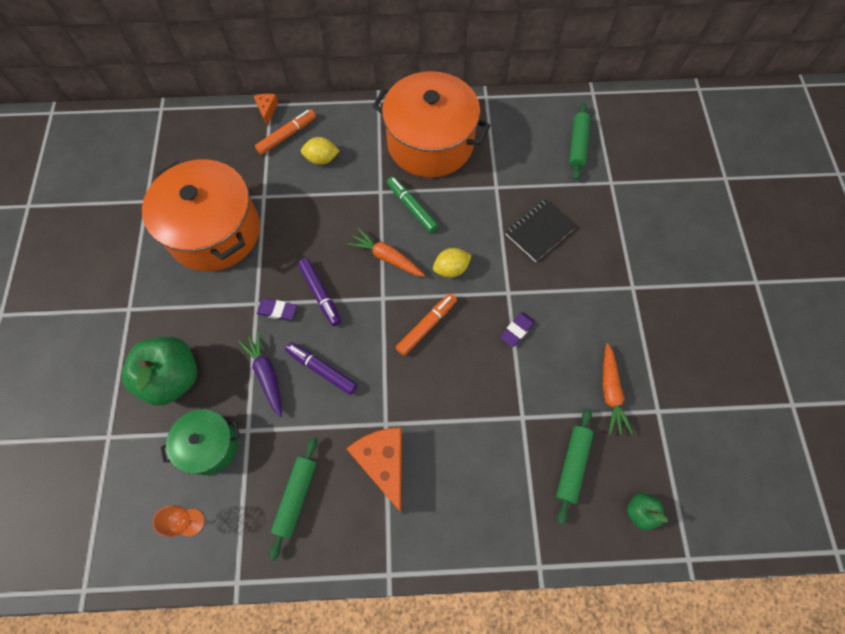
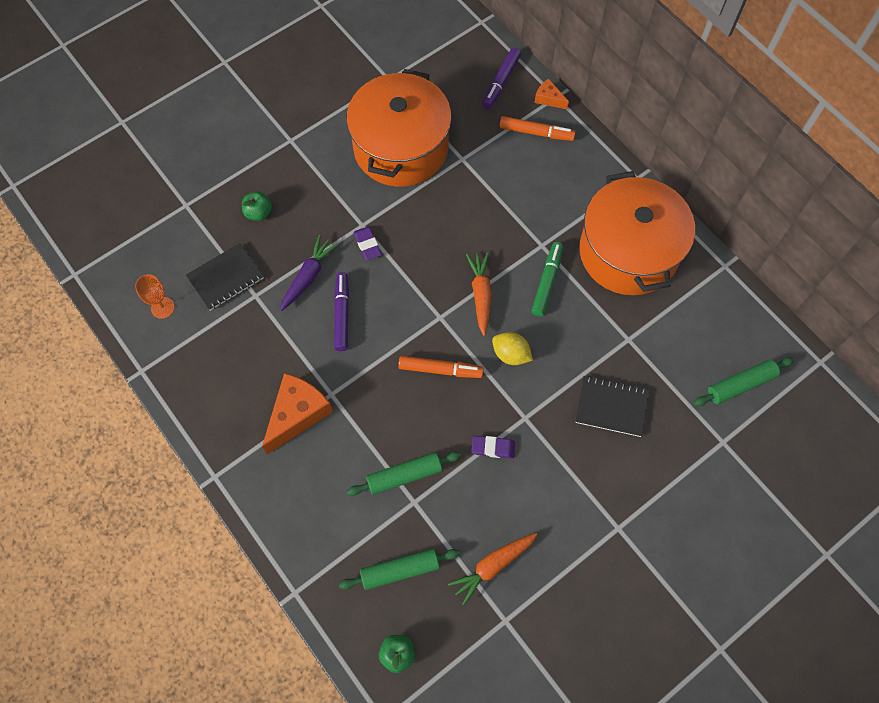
camera: 55 degrees right, 0 degrees up
(173, 378) = (259, 213): green apple -> green apple, size x0.47
(210, 445) = (225, 278): green pot -> black notebook
(267, 110) = (548, 99): orange cheese -> orange cheese turned 105 degrees counterclockwise
(296, 497) = (228, 367): green rolling pin -> green rolling pin (404, 476)
(320, 294) = (406, 266): purple marker -> purple marker (501, 82)
(321, 159) = (535, 176): yellow lemon -> none

